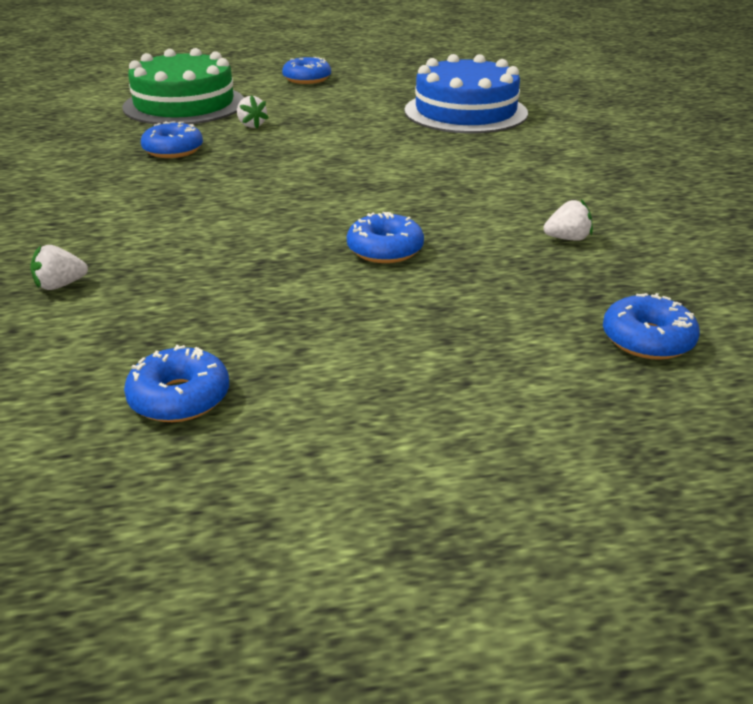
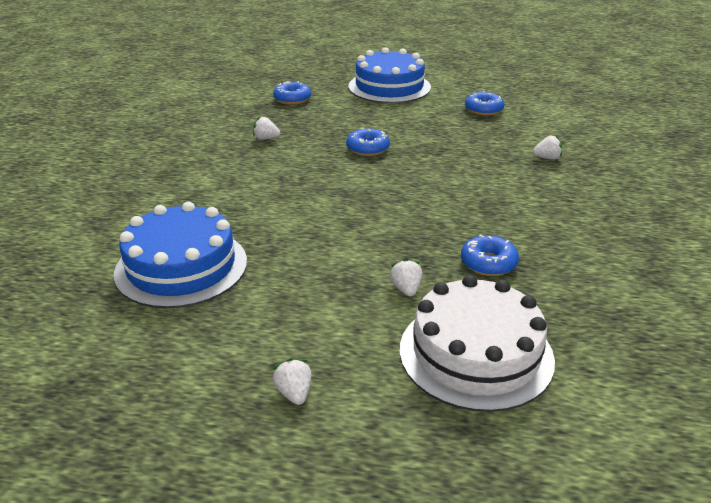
camera: 160 degrees left, 0 degrees up
(184, 104) = (476, 353): green cake -> white cake
(307, 79) = (294, 393): blue donut -> white strawberry
(464, 443) = (389, 87): none -> blue cake

